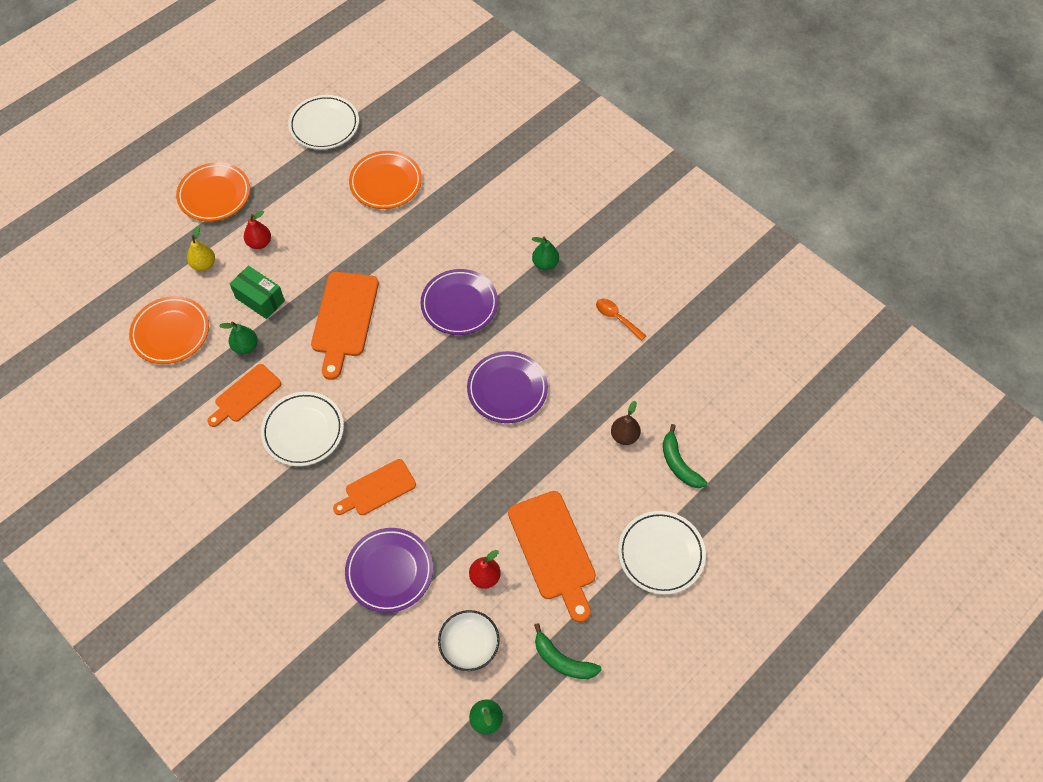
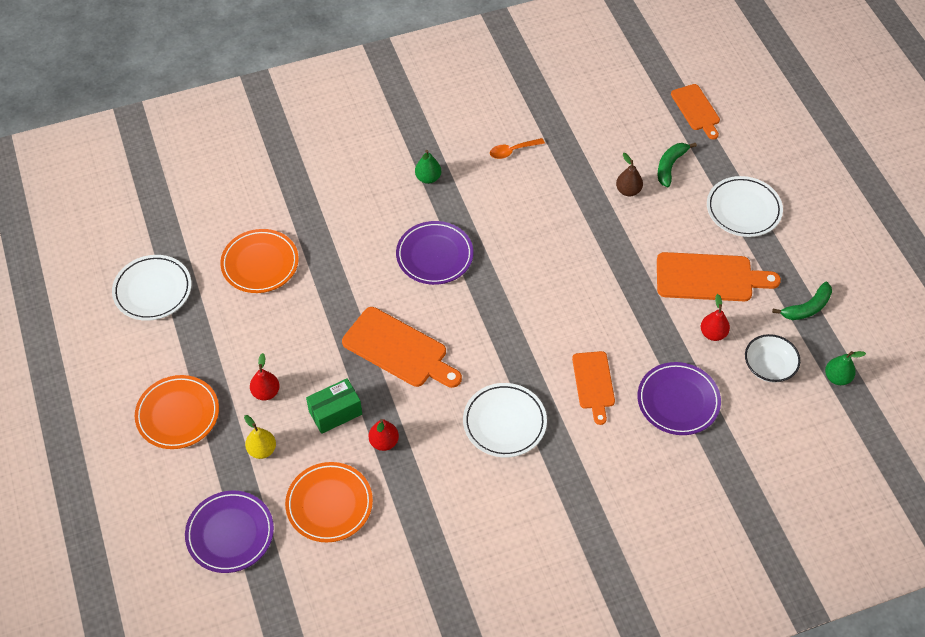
camera: 65 degrees left, 5 degrees down
(245, 346) = (384, 442): green pear -> red pear
(246, 395) = (440, 458): orange cutting board -> orange cutting board (696, 109)
(507, 389) = (542, 253): purple plate -> purple plate (230, 533)
(679, 464) = (670, 166): green banana -> green banana turned 120 degrees clockwise

